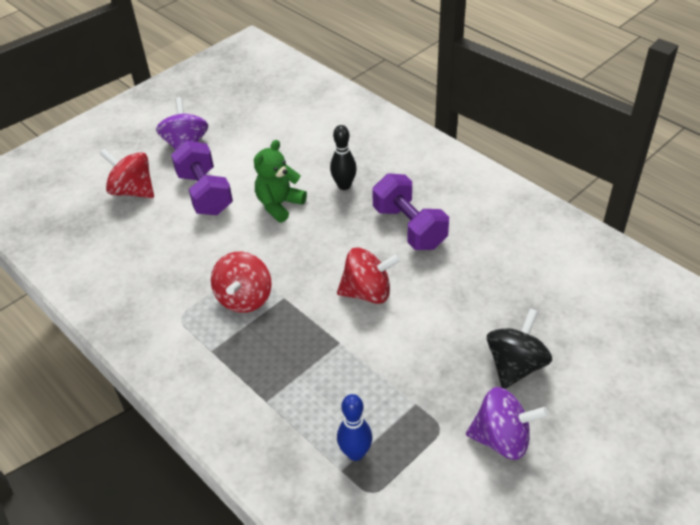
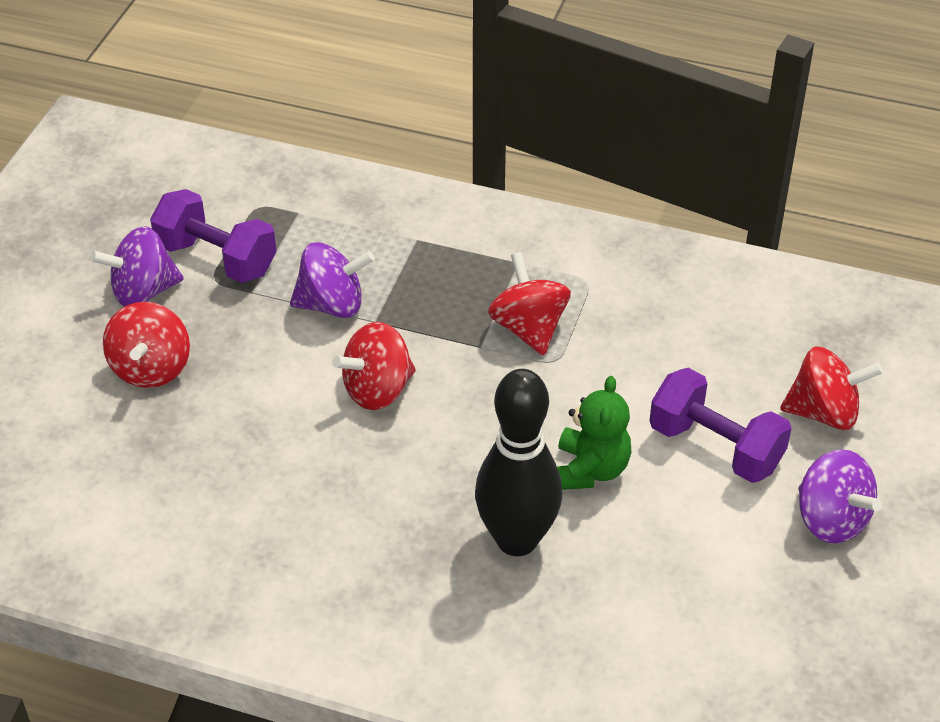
camera: 150 degrees right, 0 degrees up
(344, 185) = (517, 539): black bowling pin -> black bowling pin, size x1.88
(355, 453) = (292, 229): blue bowling pin -> none
(362, 368) = (332, 305): none -> purple spinning top
(409, 227) = (373, 503): purple dumbbell -> purple dumbbell (216, 259)
(515, 365) = (151, 368): black spinning top -> red spinning top

